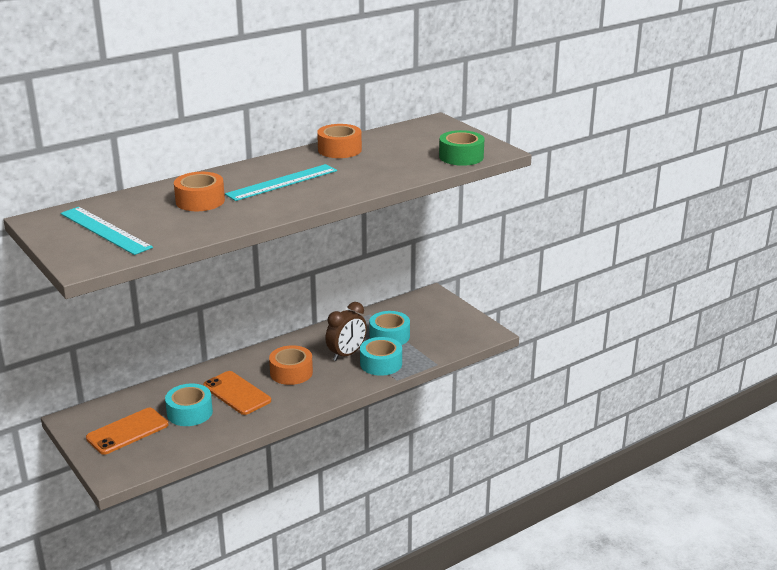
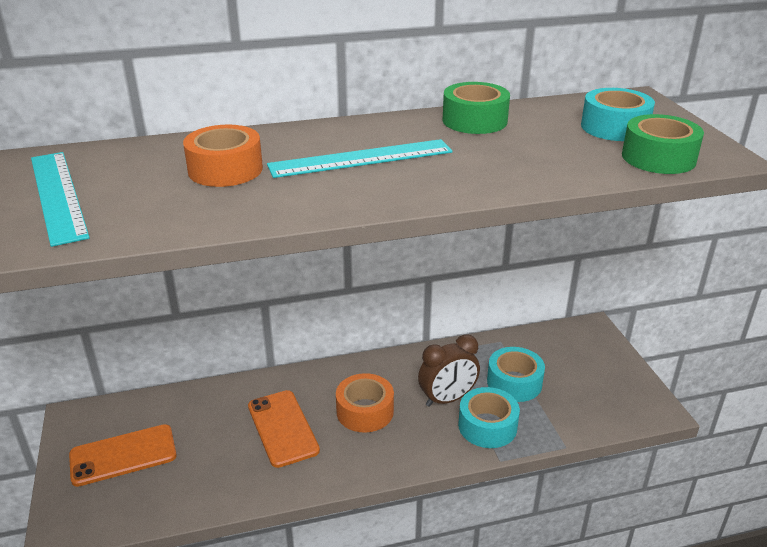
camera: 20 degrees right, 5 degrees up
(189, 412) = (211, 444): turquoise tape -> turquoise tape (614, 127)
(339, 149) = (474, 120): orange tape -> green tape

